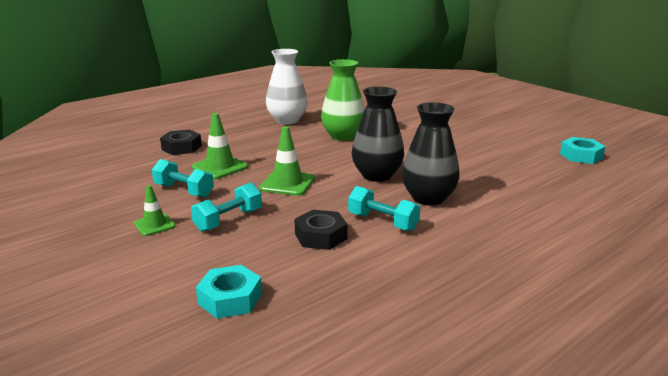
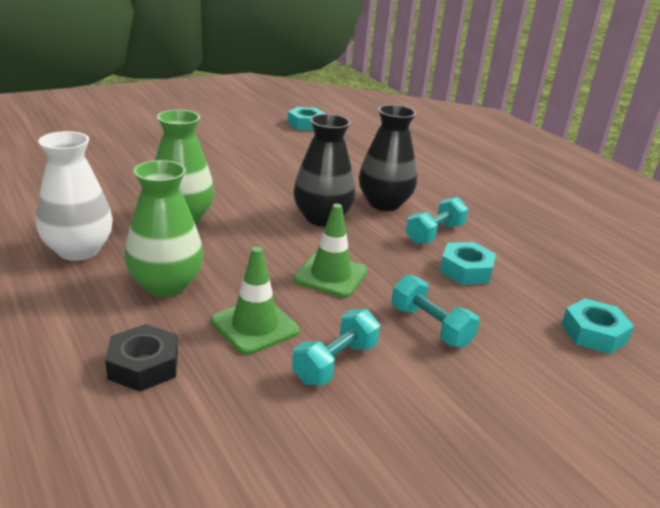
camera: 85 degrees left, 5 degrees up
(154, 225) = (444, 390): green traffic cone -> none
(258, 142) = (166, 285): none -> green vase
(320, 236) = (466, 270): black nut -> turquoise nut

